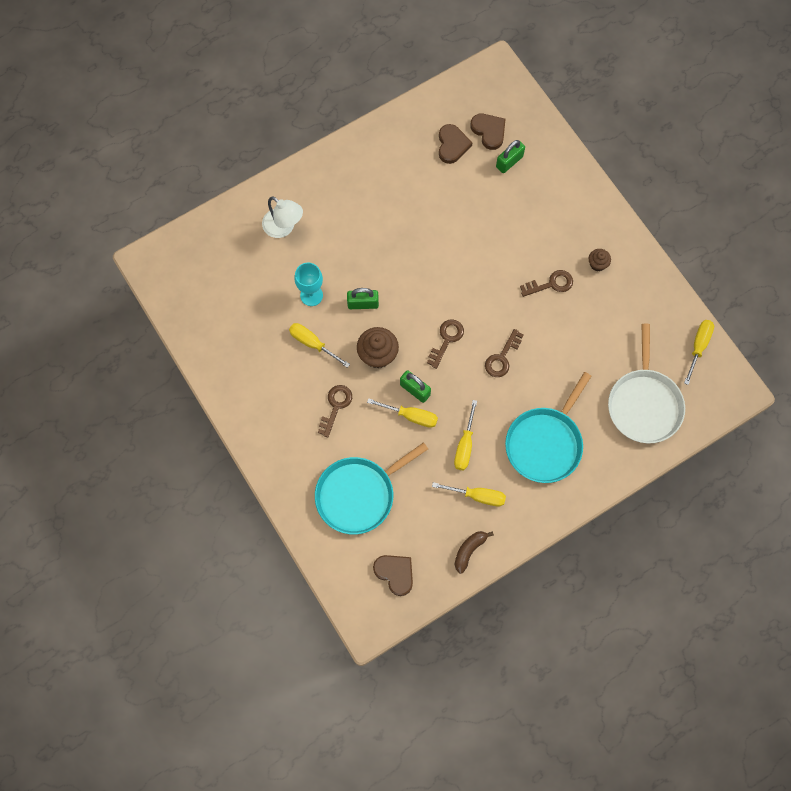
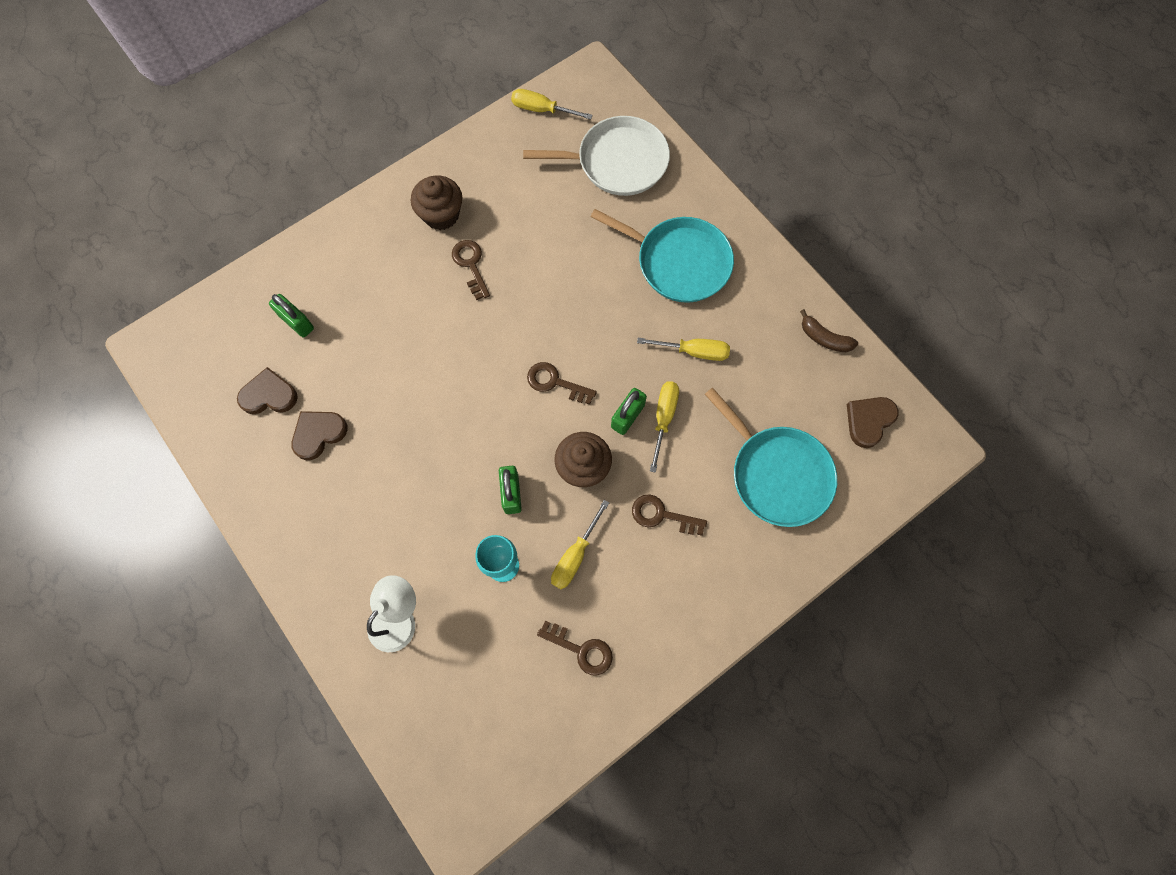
camera: 95 degrees left, 0 degrees up
(478, 496) = (756, 332): yellow screwdriver -> none
(489, 131) = (249, 350): brown heart -> brown heart (318, 434)
(502, 357) = (574, 315): brown key -> brown key (581, 650)
(597, 264) = (441, 215): brown cupcake -> brown cupcake, size x1.80

